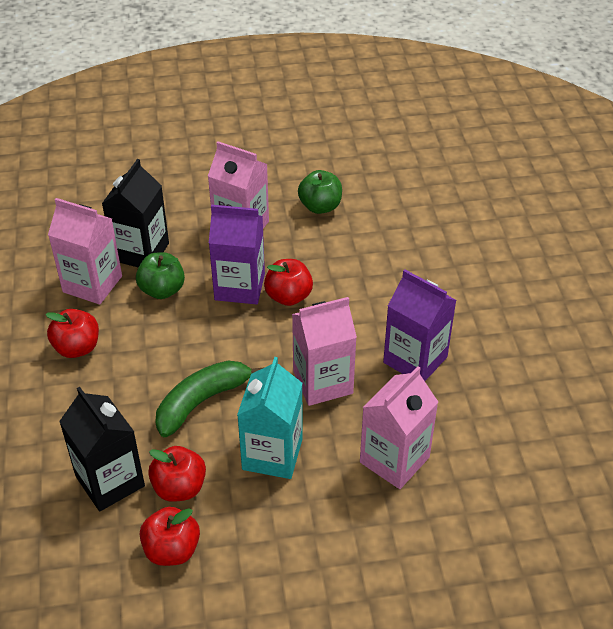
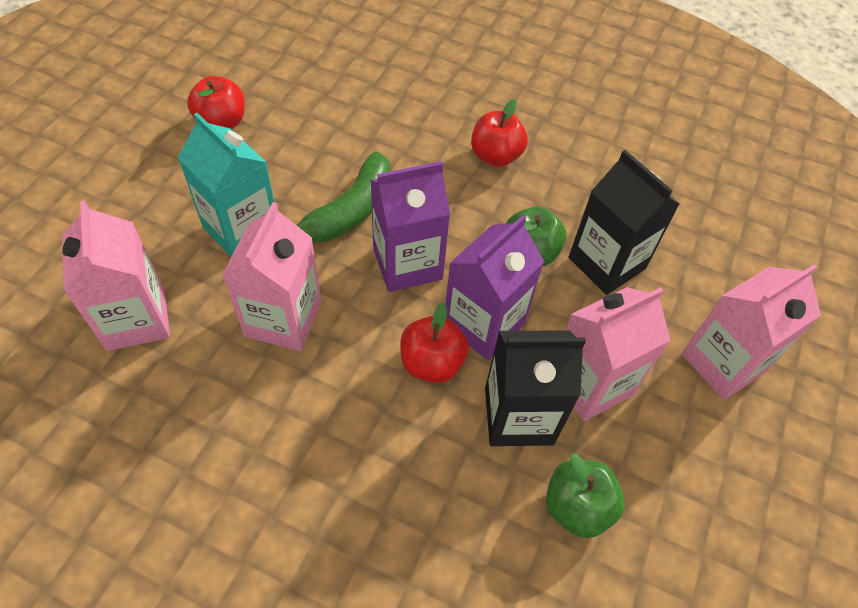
camera: 120 degrees right, 10 degrees up
(92, 284) = (580, 202): pink carton -> pink carton (723, 363)
(110, 481) = (323, 116): black carton -> black carton (518, 416)
(179, 487) = (273, 152): red apple -> none
(202, 401) = (350, 211): green banana -> green banana turned 45 degrees clockwise
(415, 360) = (229, 430): purple carton -> purple carton (407, 263)

